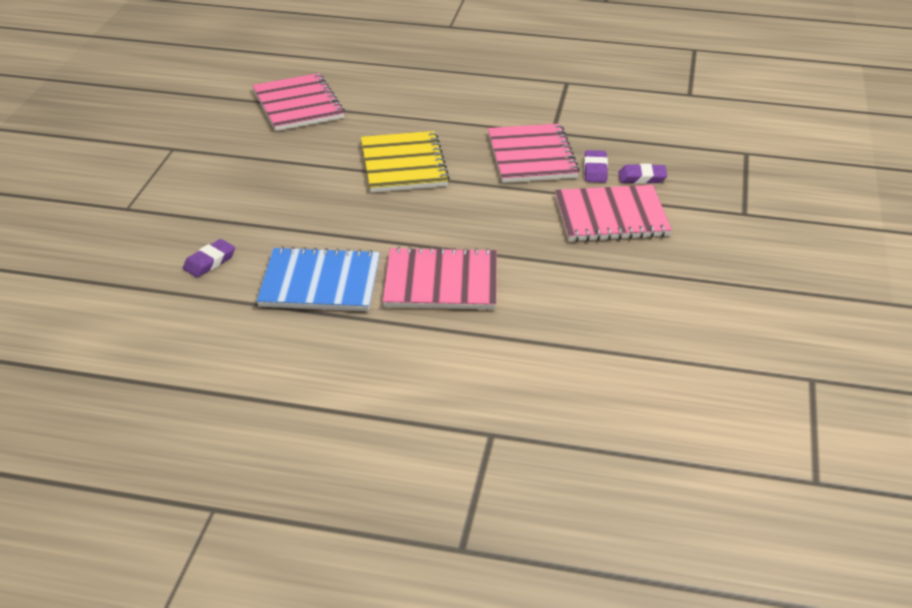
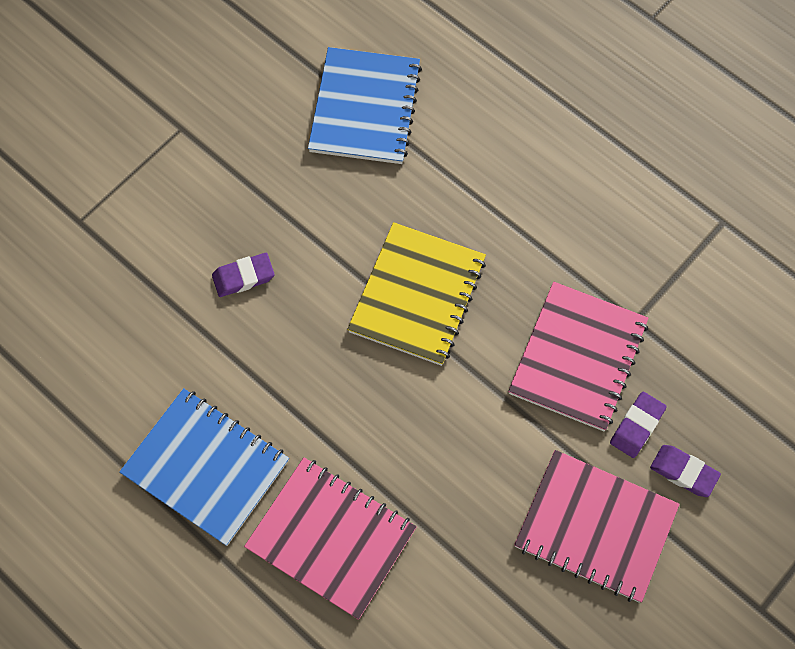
camera: 30 degrees right, 30 degrees up
(209, 262) = (114, 367): purple eraser -> purple eraser (243, 277)
(298, 105) = (365, 108): pink notebook -> blue notebook

